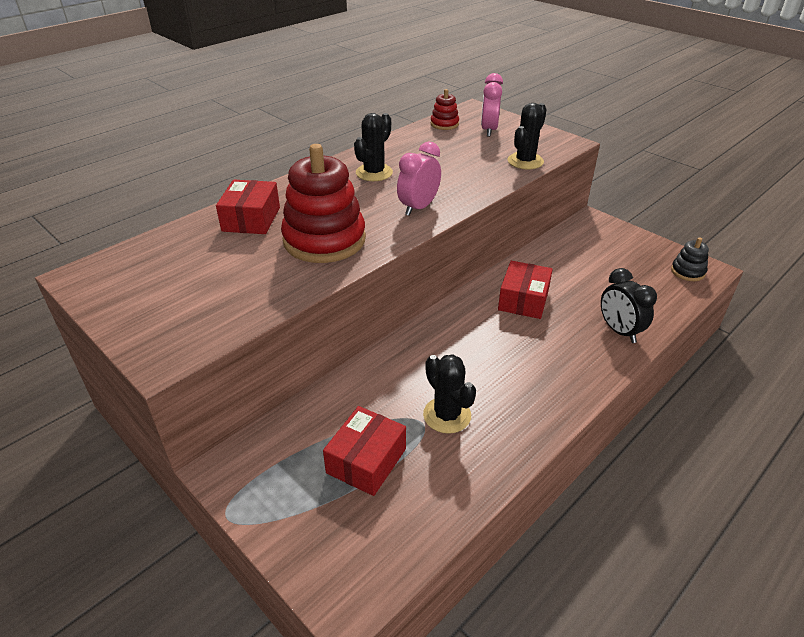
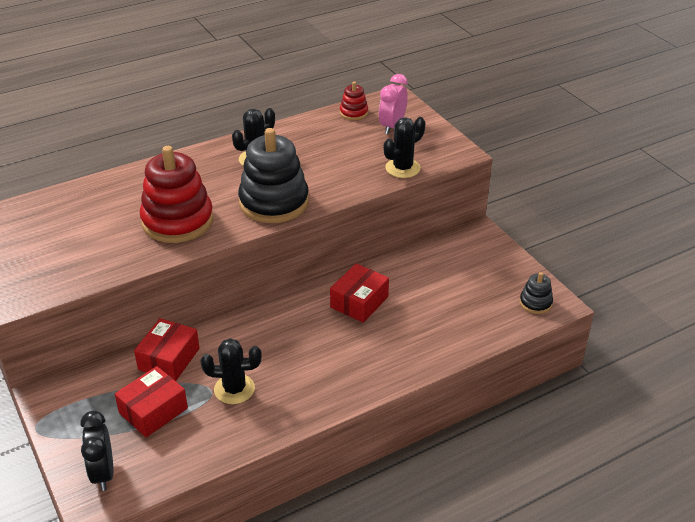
camera: 15 degrees right, 0 degrees up
(251, 219) = (128, 190): red box -> red box (169, 359)
(418, 208) = (274, 202): pink clock -> black stacking toy
(447, 415) = (234, 389): black cactus -> black cactus turned 75 degrees counterclockwise
(619, 331) = (427, 347): black clock -> black clock (103, 473)

